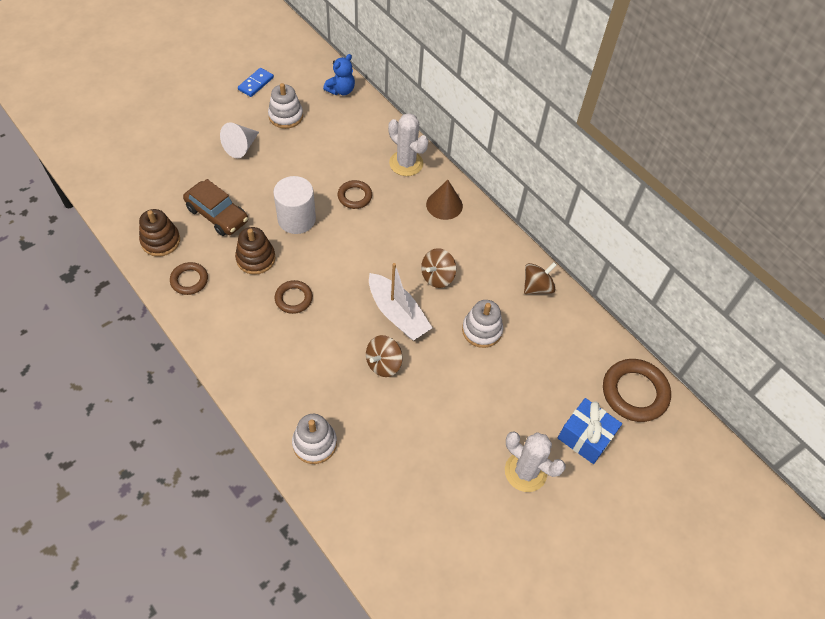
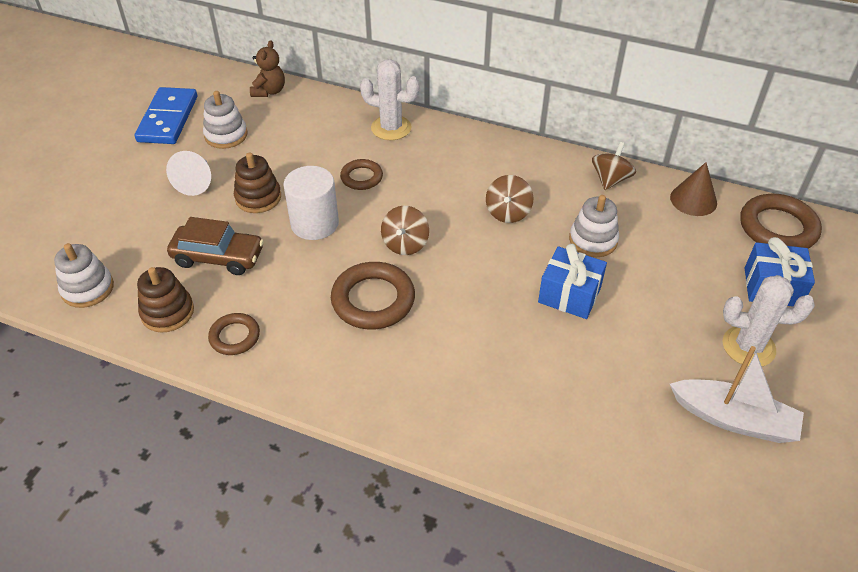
camera: 25 degrees left, 10 degrees down
(256, 83) = (168, 119): blue domino -> blue domino, size x1.81
(256, 258) = (298, 280): brown stacking toy -> brown stacking toy (258, 198)
(293, 298) = (373, 300): brown ring -> brown ring, size x1.72
(314, 443) = (516, 433): white stacking toy -> white stacking toy (87, 288)
(341, 90) = (269, 91): blue teddy bear -> brown teddy bear
(383, 363) = (522, 317): brown spinning top -> brown spinning top (405, 244)
(397, 314) = (497, 264): white boat -> white boat (734, 419)
(429, 364) = (569, 295): none -> blue gift
(444, 205) = (460, 148): brown cone -> brown cone (693, 200)

